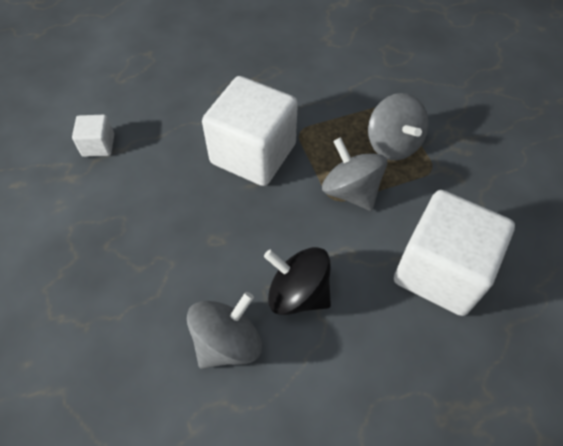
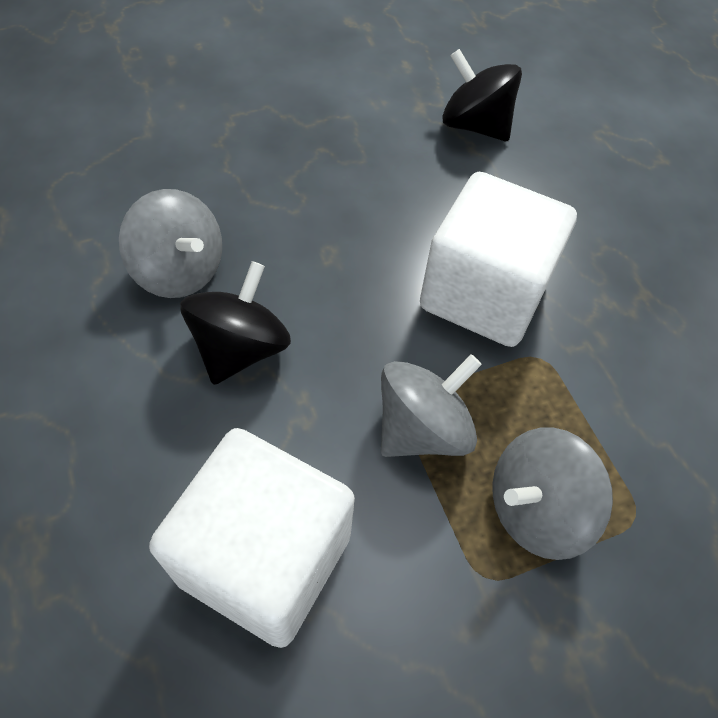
camera: 85 degrees right, 0 degrees up
(98, 145) = (474, 125): white cube -> black spinning top

